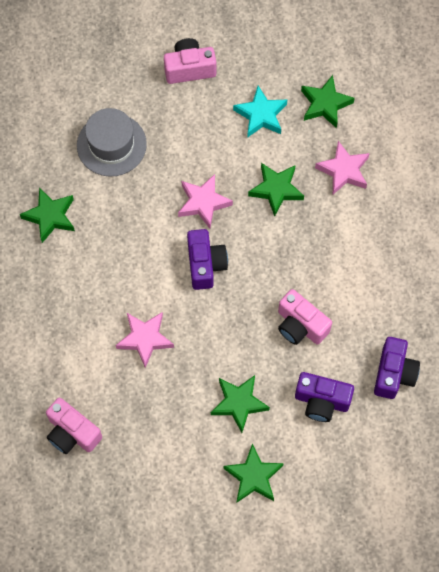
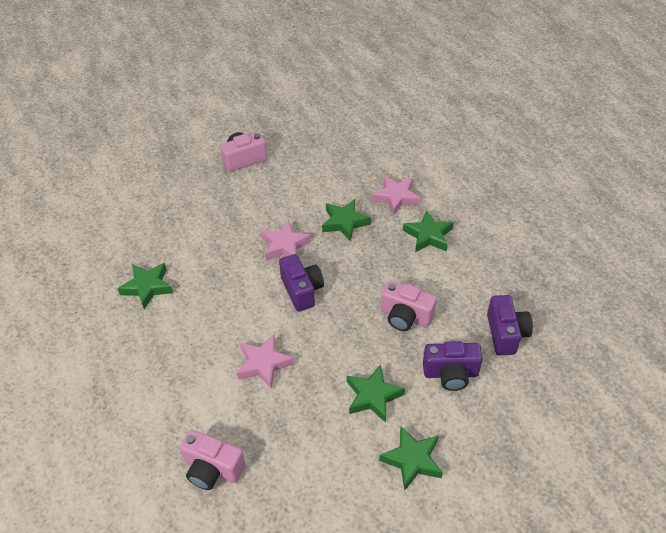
camera: 15 degrees left, 20 degrees down
(111, 145) = (191, 223): grey hat -> none
(261, 115) = (313, 176): turquoise star -> none
(325, 104) = (362, 159): green star -> green star (428, 236)

